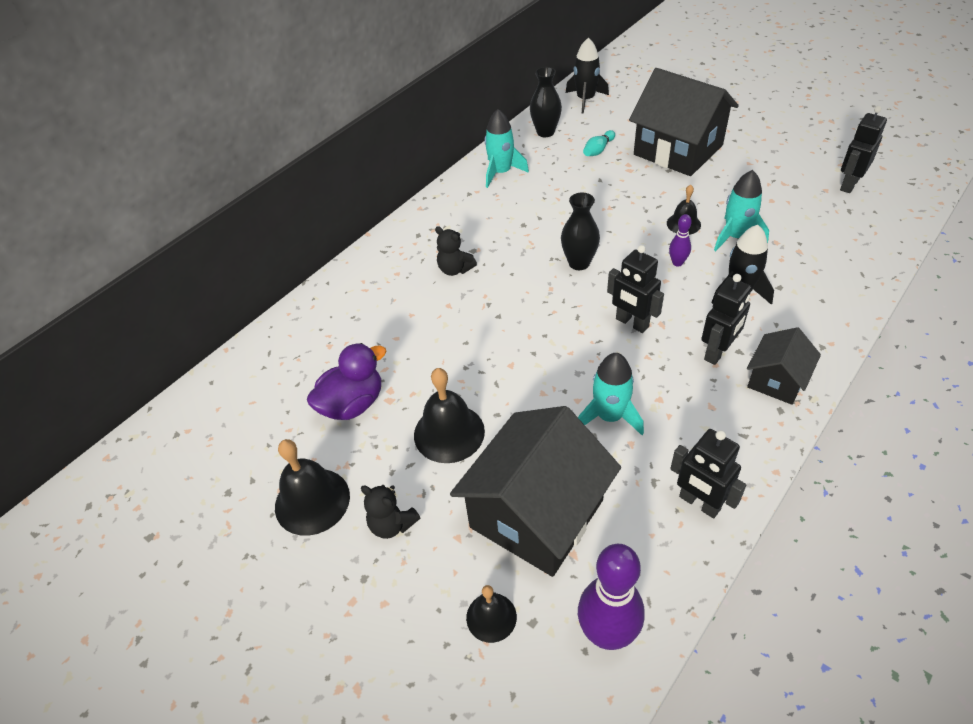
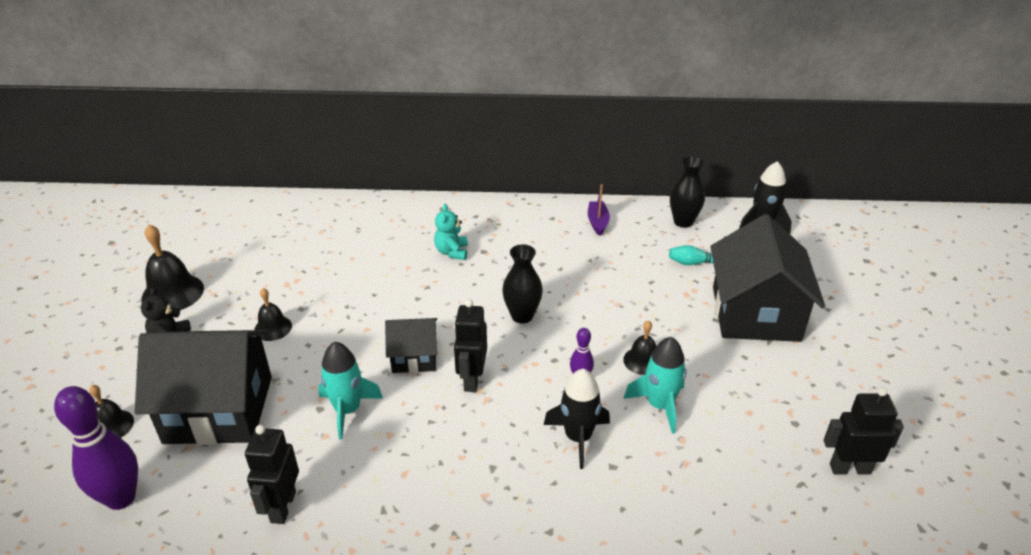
camera: 50 degrees right, 10 degrees down
(352, 404) = (271, 269): purple duck -> none
(449, 433) = (273, 328): black bell -> black bell, size x0.59
(455, 269) = (452, 252): black teddy bear -> turquoise teddy bear
(501, 172) = (597, 222): turquoise rocket -> purple boat
(718, 352) = (479, 452): black robot -> none
(776, 380) = (472, 510): black house -> black house (414, 357)

